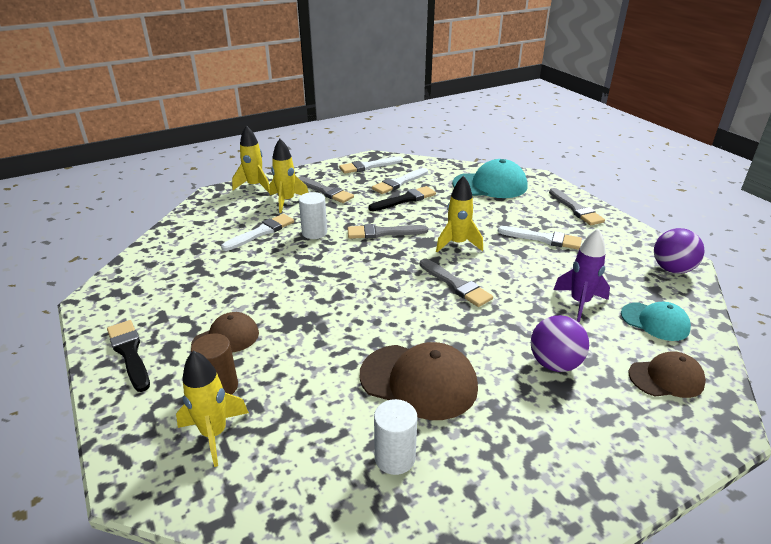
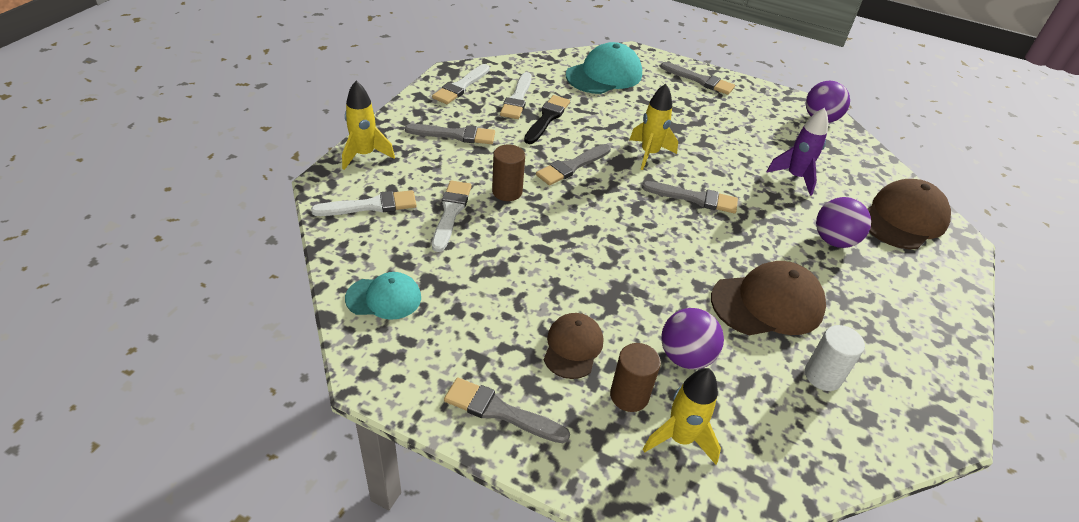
camera: 40 degrees left, 10 degrees up
(129, 353) = (500, 411): black brush -> grey brush
(286, 201) = (428, 163): yellow rocket -> none
(296, 384) = (685, 357): none -> purple ball
(314, 233) = (507, 191): white cylinder -> brown cylinder
(543, 239) = (708, 122): white brush -> white brush (371, 206)
(655, 321) = (854, 173): turquoise cap -> turquoise cap (384, 298)
(666, 378) = (903, 219): brown cap -> brown cap, size x1.63

